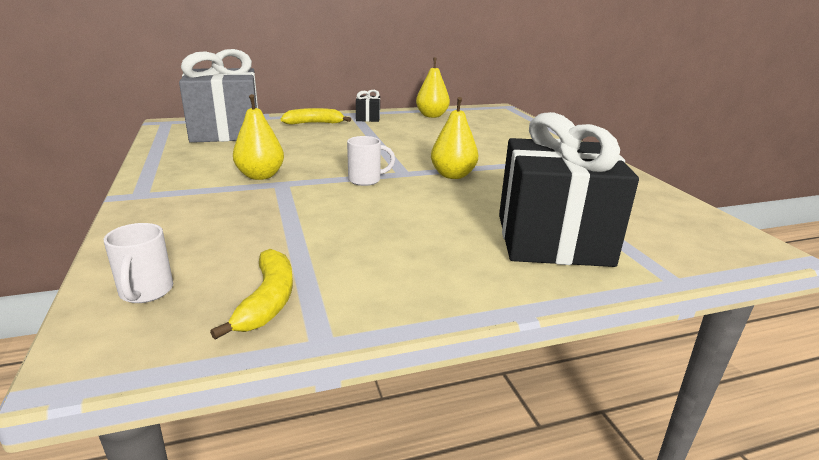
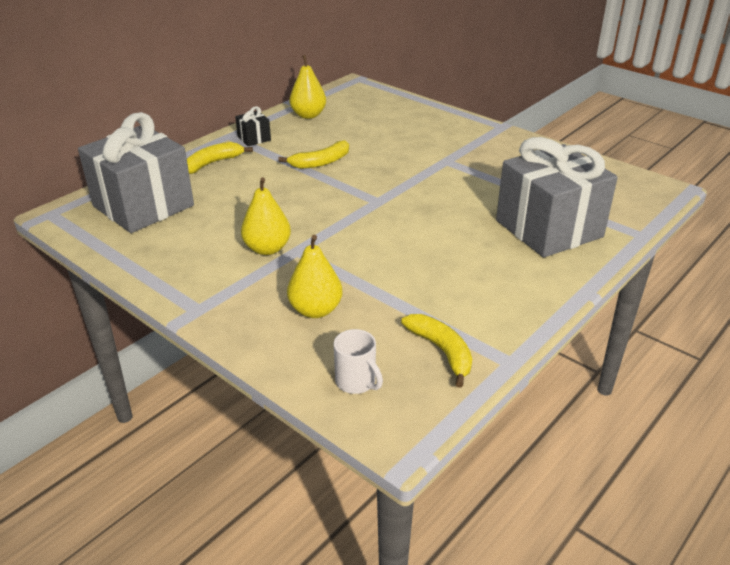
camera: 30 degrees left, 10 degrees up
(366, 180) = (359, 220): white mug -> none
(395, 140) = (321, 162): none -> yellow banana
(453, 175) = (417, 189): yellow pear -> yellow pear (315, 310)
(553, 239) = (549, 228): black gift -> grey gift

